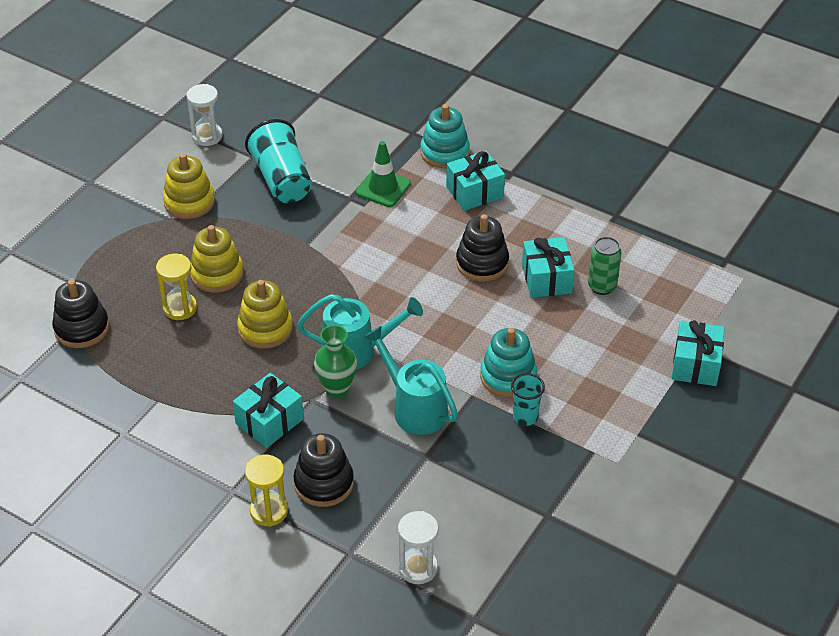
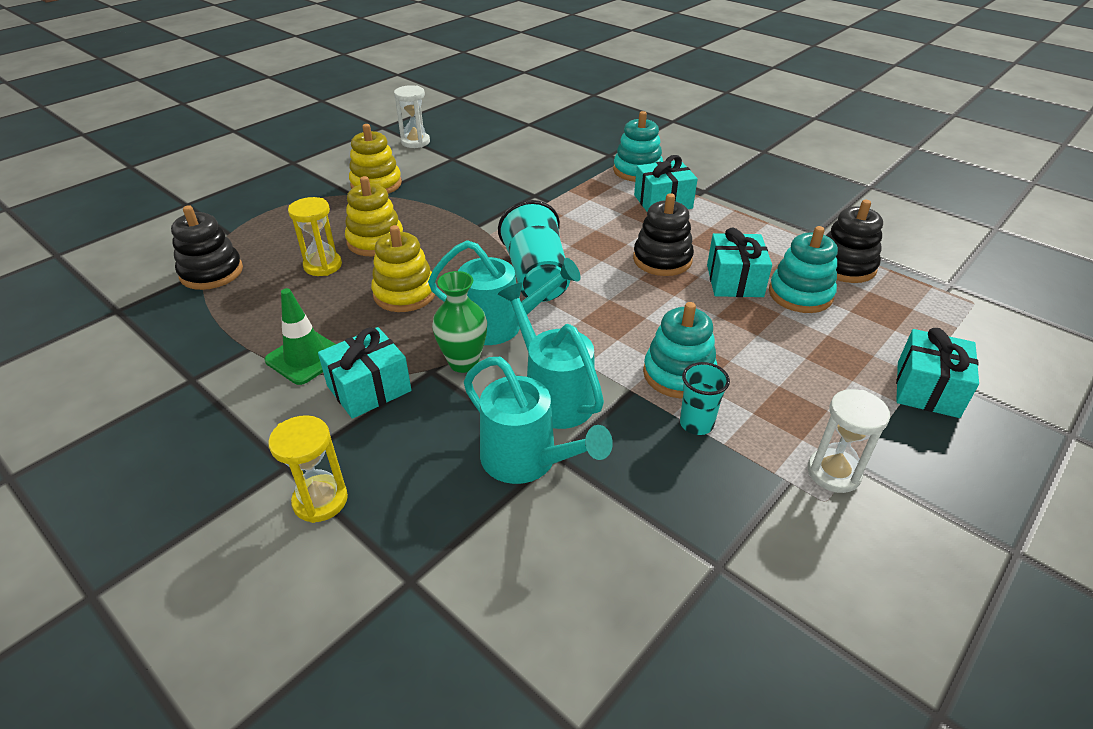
camera: 10 degrees right, 5 degrees down
(282, 180) = (472, 176): turquoise cup -> turquoise cup (536, 276)
(324, 483) = (408, 473): black stacking toy -> black stacking toy (845, 266)
(383, 188) = (569, 191): green traffic cone -> green traffic cone (305, 357)
(407, 462) = (528, 461): none -> turquoise watering can
(418, 568) = (504, 623): white hourglass -> white hourglass (833, 473)
(602, 286) = (800, 294): green can -> turquoise stacking toy

